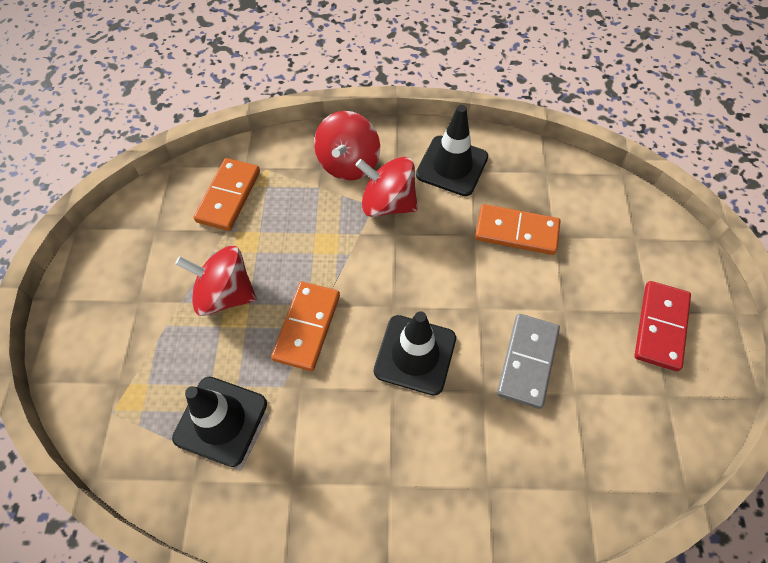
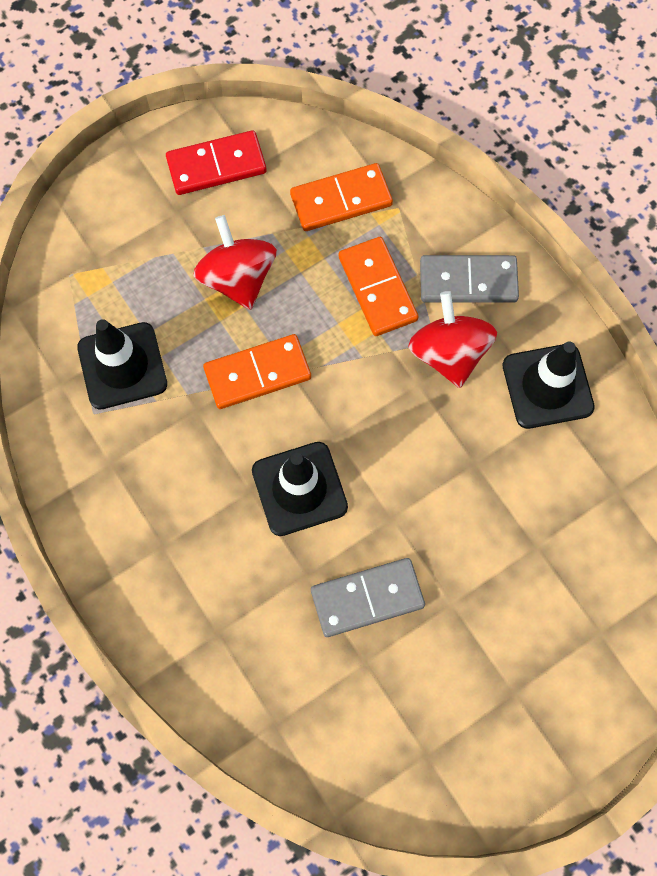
camera: 55 degrees right, 10 degrees up
(348, 163) = (468, 281): red spinning top -> grey domino
(516, 232) = (512, 503): orange domino -> orange domino (377, 288)
(660, 326) = (503, 711): red domino -> red domino (216, 165)

